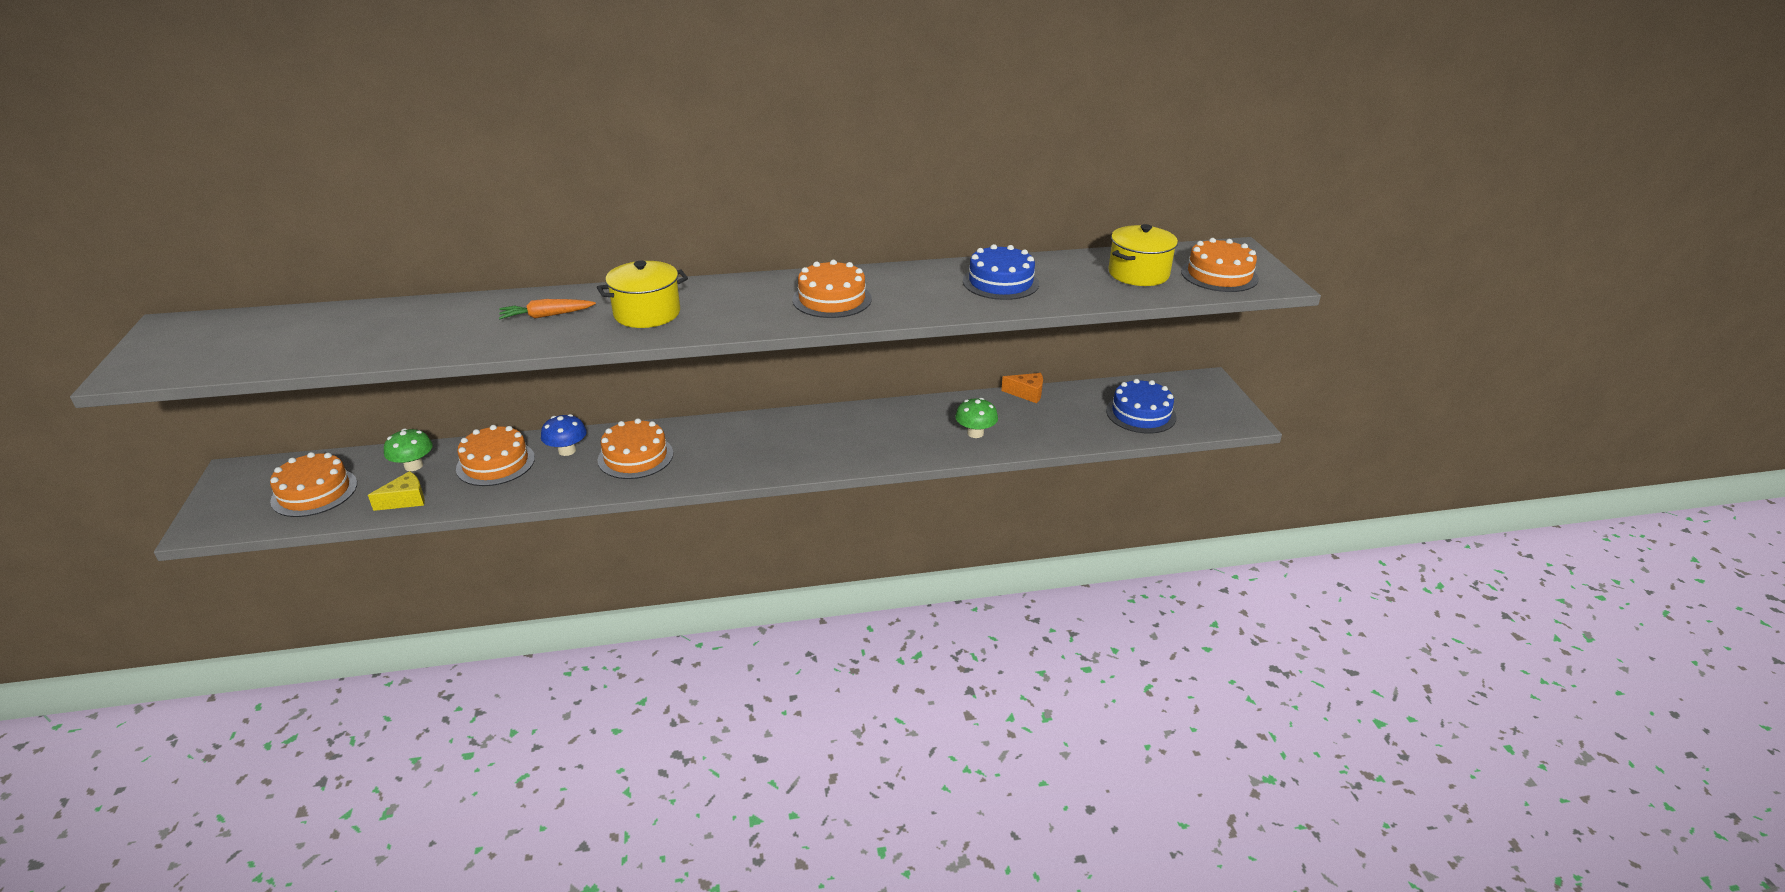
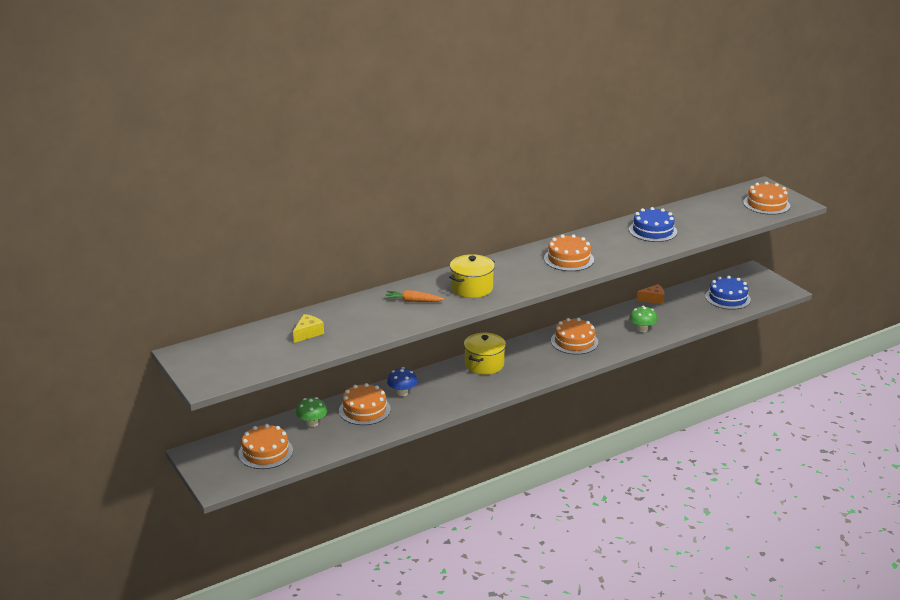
camera: 20 degrees left, 5 degrees down
(405, 500) = (332, 443): yellow cheese -> yellow cheese (308, 333)
(546, 316) = (413, 301): orange carrot -> orange carrot turned 45 degrees clockwise
(635, 456) = (450, 386): orange cake -> orange cake (574, 341)
(1138, 274) = (723, 211): yellow pot -> yellow pot (484, 364)

